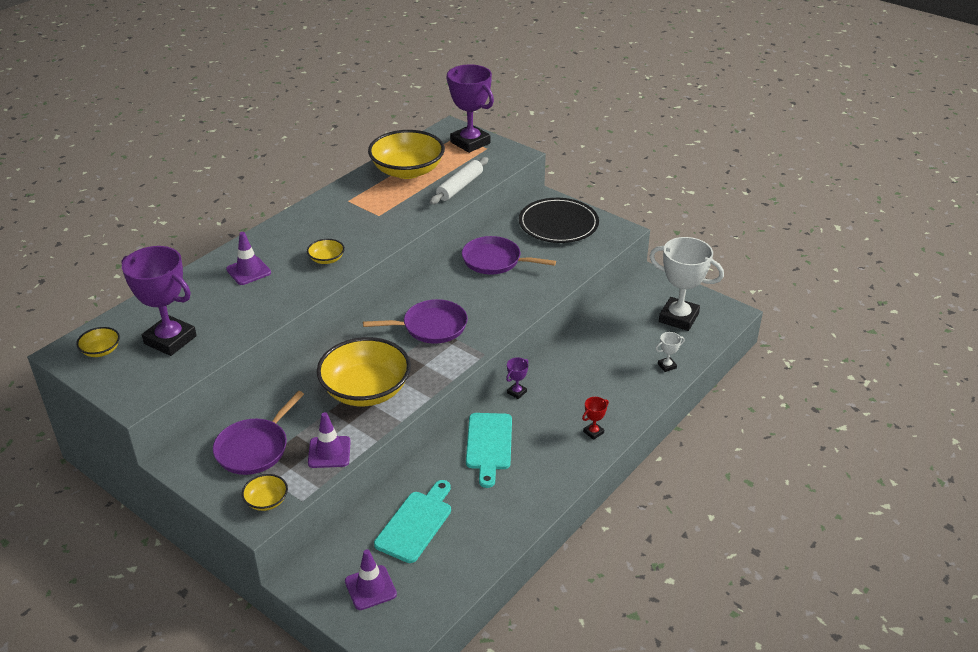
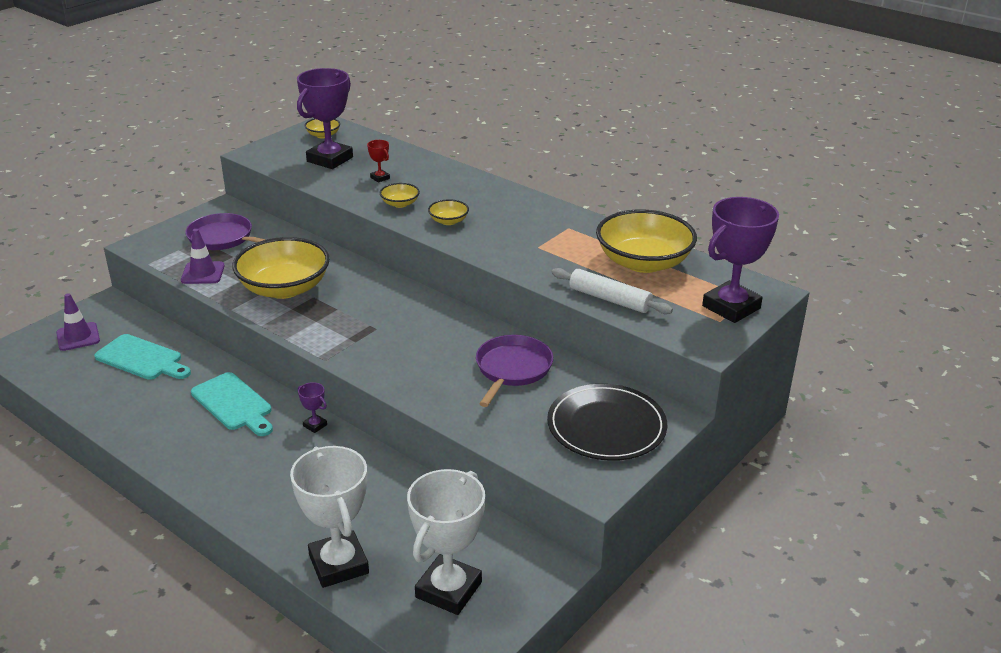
camera: 90 degrees right, 5 degrees down
(248, 271) = (431, 184): purple traffic cone -> none
(266, 501) = (155, 248): yellow bowl -> yellow bowl (400, 204)
(431, 326) = (381, 324): purple pan -> none
(489, 445) = (234, 404): turquoise cutting board -> turquoise cutting board turned 135 degrees counterclockwise
(593, 432) = (228, 484): red trophy -> red trophy (380, 178)
(667, 366) = (339, 564): white trophy -> white trophy, size x2.40

